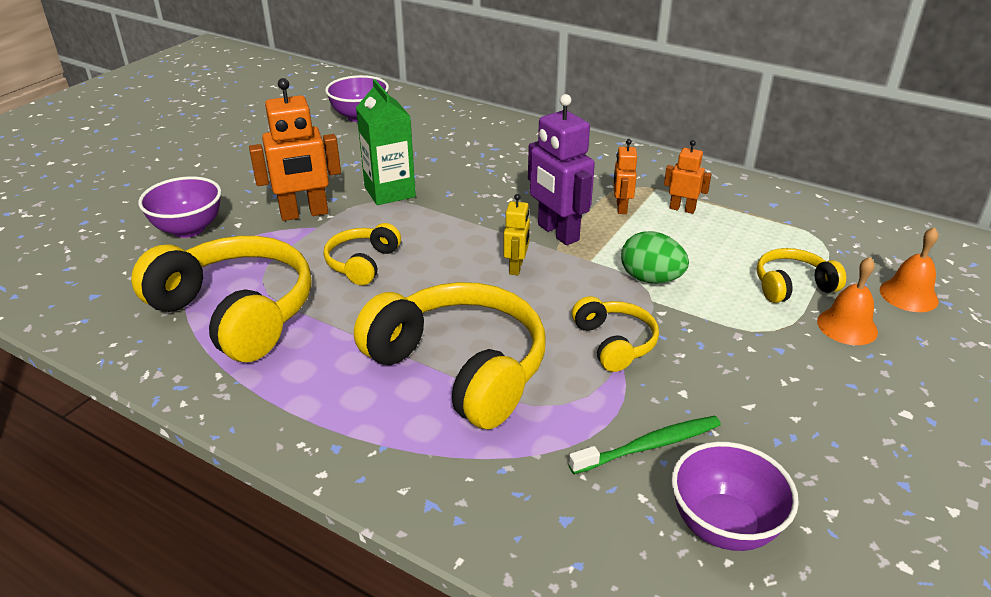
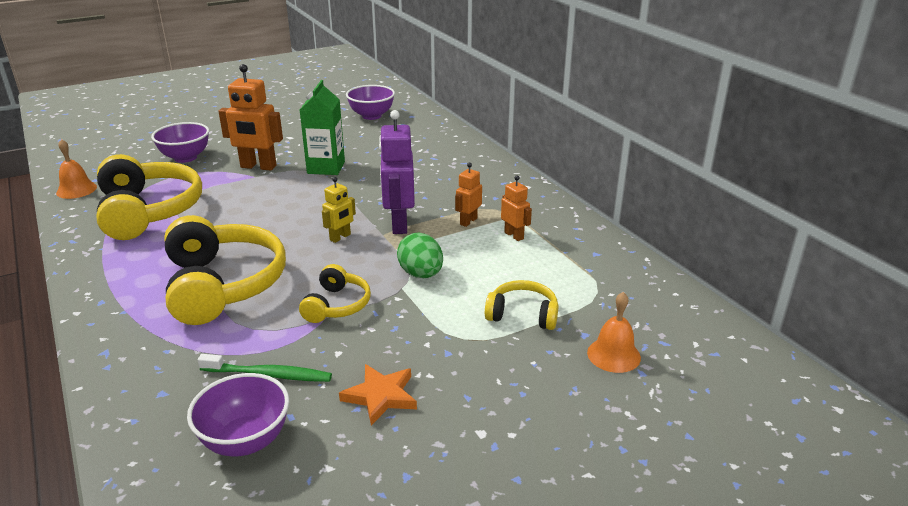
camera: 30 degrees right, 5 degrees down
(362, 263) = (251, 205): yellow headphones -> none
(782, 419) = (381, 396): none -> orange star
(847, 326) = (525, 357): orange bell -> orange bell (76, 189)

